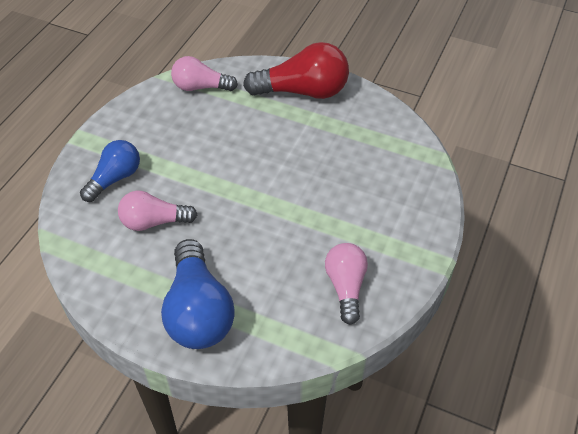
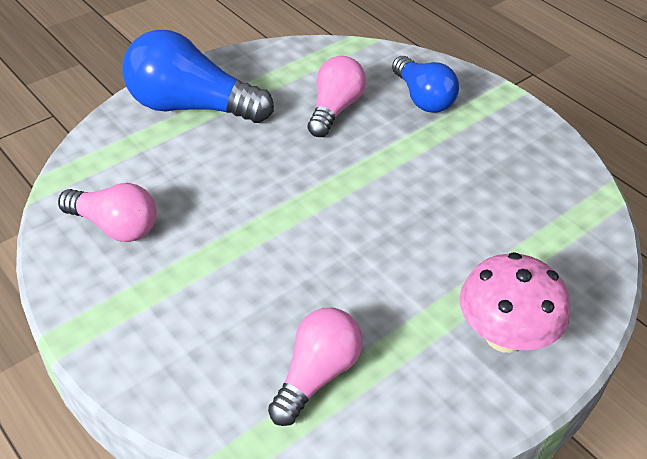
camera: 115 degrees right, 5 degrees down
(201, 87) = (566, 218): pink light bulb -> pink light bulb (316, 375)
(303, 91) = (504, 336): red light bulb -> pink mushroom

